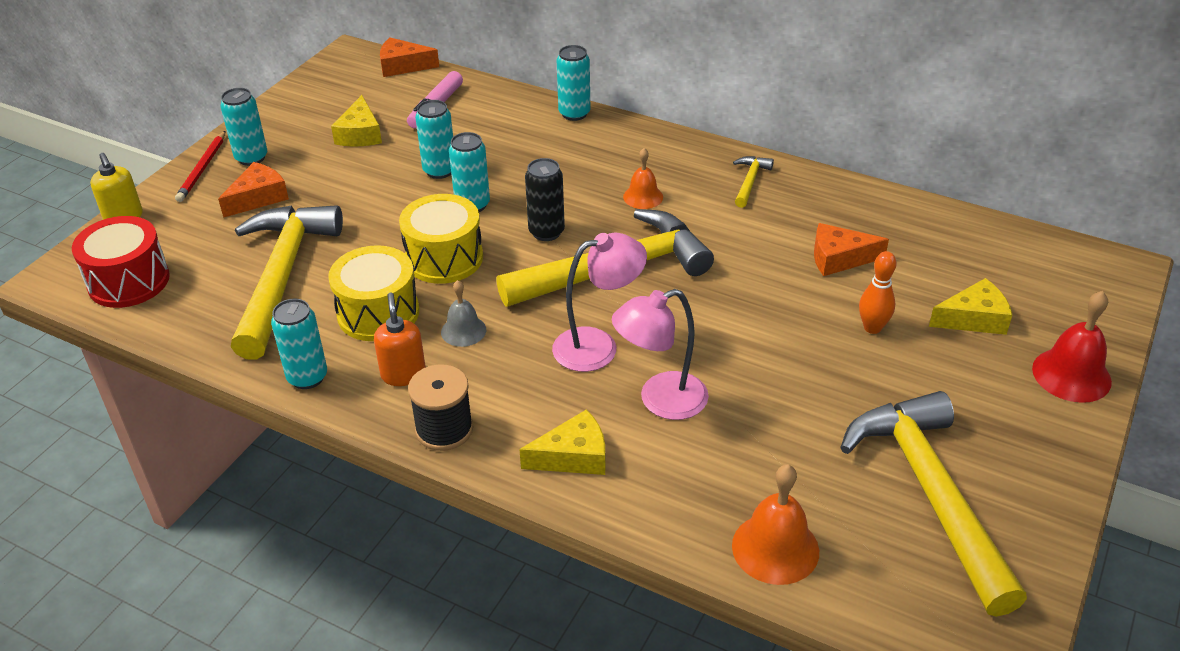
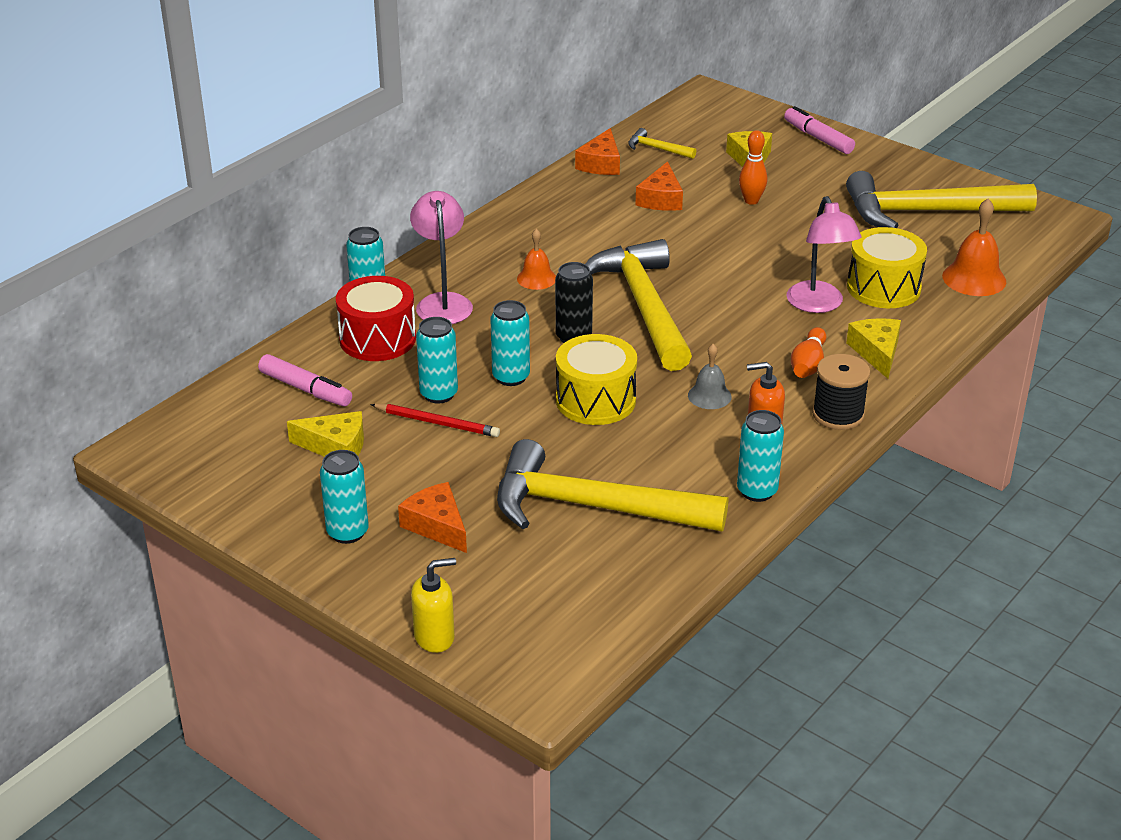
camera: 80 degrees left, 5 degrees down
(129, 281) = (567, 624): red drum -> red drum (377, 339)
(202, 169) = (353, 573): red pencil -> red pencil (437, 423)
(378, 313) = (671, 445): yellow drum -> yellow drum (883, 288)
(403, 66) = (194, 408): orange cheese -> orange cheese (601, 164)
(535, 400) = (808, 364): none -> orange bowling pin
(598, 346) = (746, 326): pink lamp -> pink lamp (443, 302)
(750, 181) = (534, 221): yellow hammer -> yellow hammer (657, 149)
(1071, 375) = (818, 138): red bell -> pink marker

